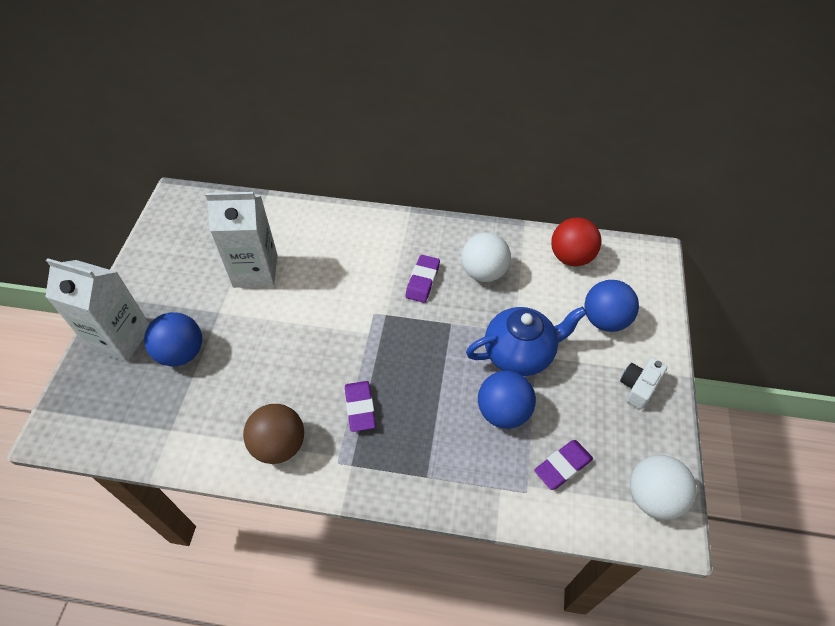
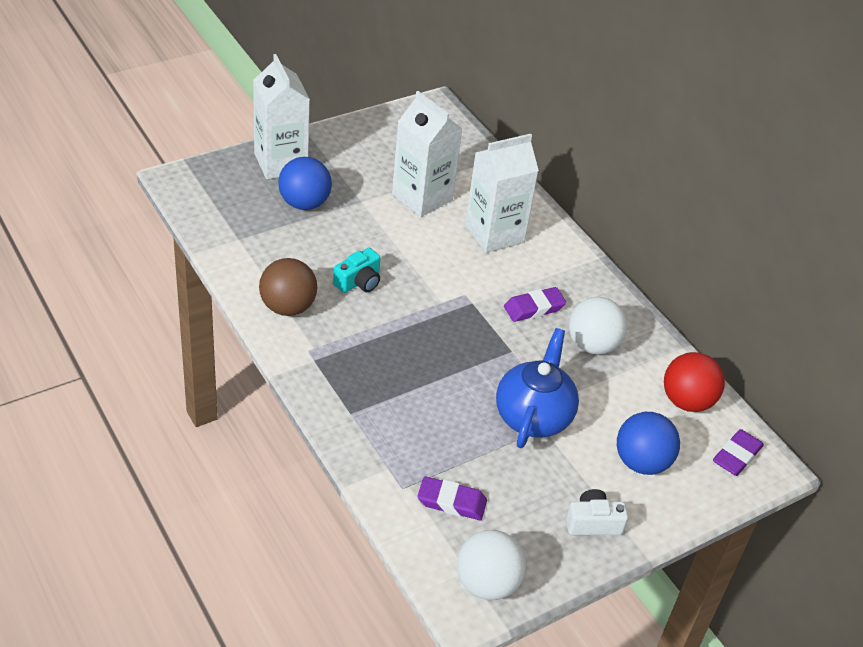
camera: 45 degrees right, 10 degrees down
(299, 374) = (359, 282): none -> turquoise camera
(333, 253) = (494, 233): none -> white carton
(360, 408) = (368, 337): purple eraser -> purple eraser (736, 456)
(503, 412) = (462, 433): blue ball -> none
(520, 354) = (533, 416): blue teapot -> blue teapot turned 105 degrees counterclockwise

